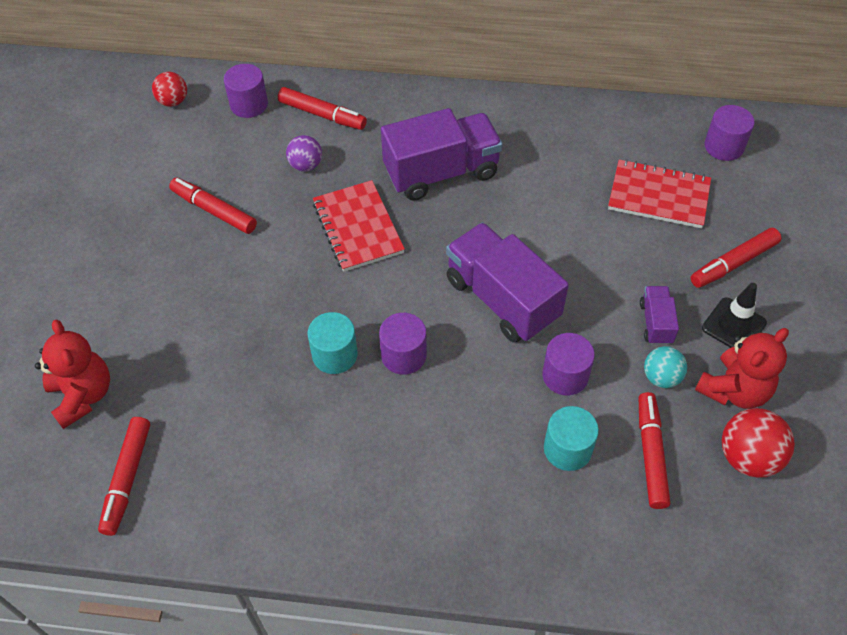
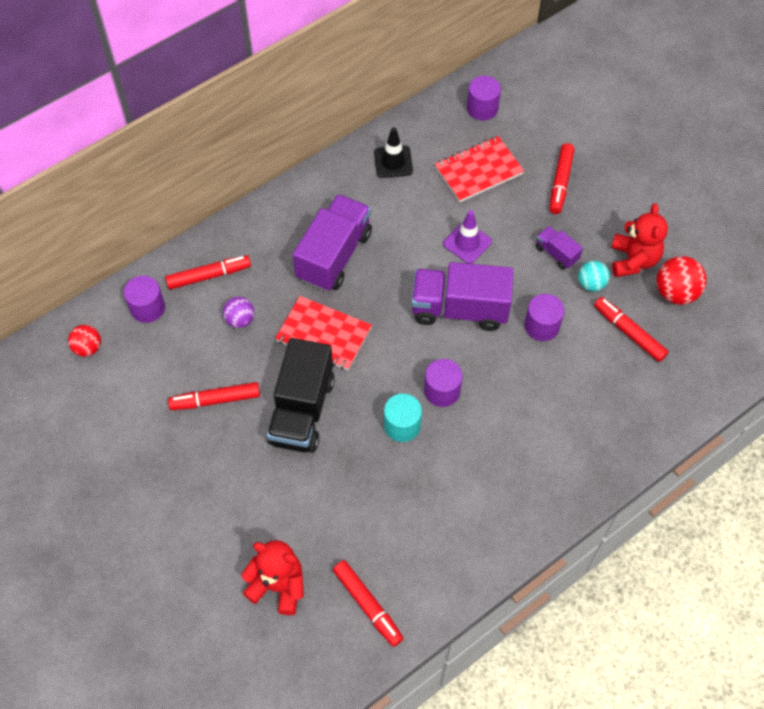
camera: 45 degrees left, 5 degrees up
(268, 273) = (302, 411): none -> black truck
(567, 449) = (586, 367): turquoise cylinder -> none
(575, 249) = (467, 243): none -> purple traffic cone
(734, 325) = (597, 221): black traffic cone -> black traffic cone (393, 162)

